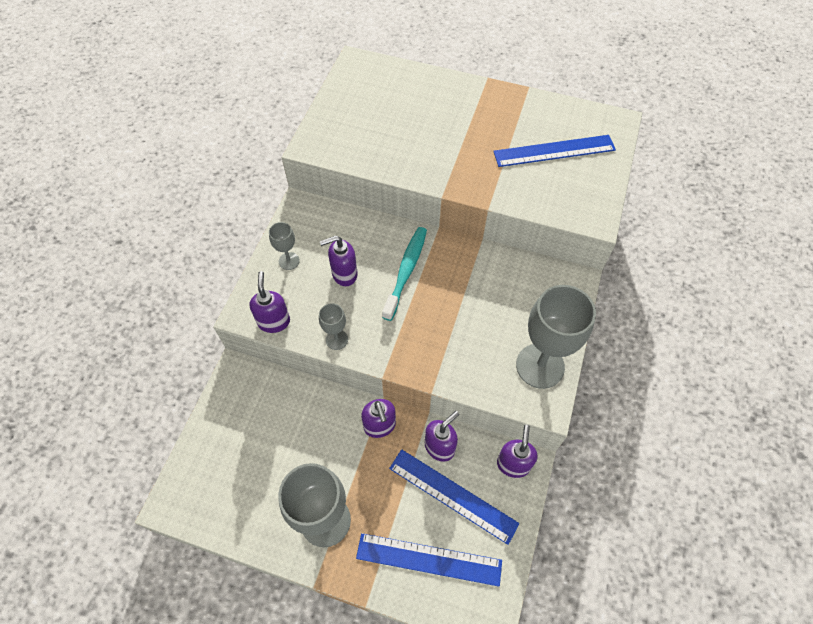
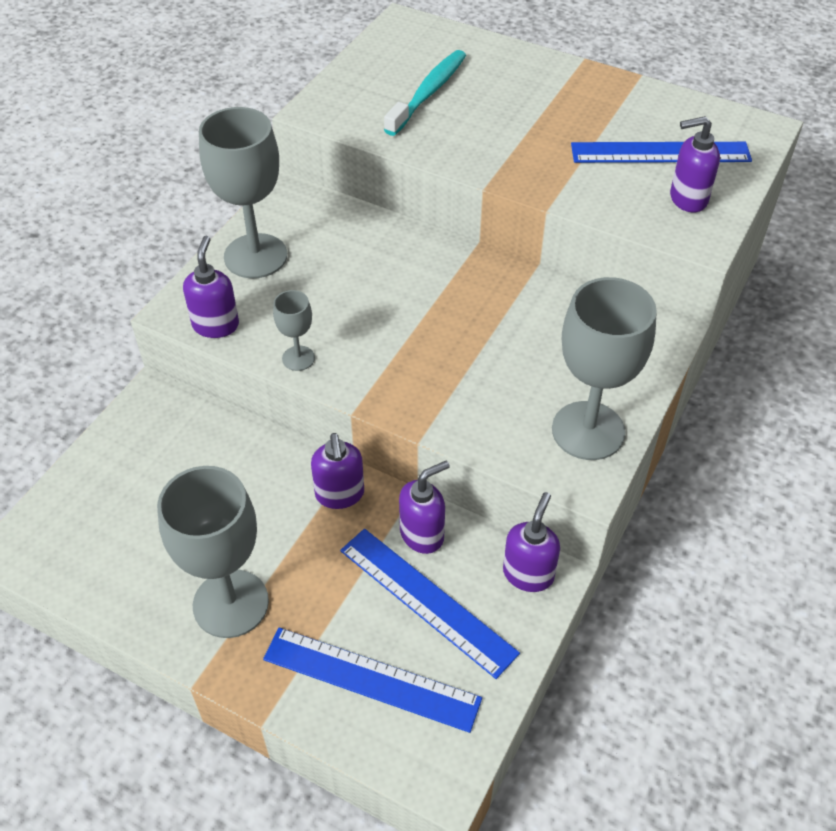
camera: 10 degrees right, 10 degrees down
(289, 261) = (255, 256): grey goblet -> grey goblet, size x2.10
(344, 274) = (329, 281): purple soap dispenser -> purple soap dispenser (687, 199)
(406, 271) = (418, 289): turquoise toothbrush -> turquoise toothbrush (428, 93)

